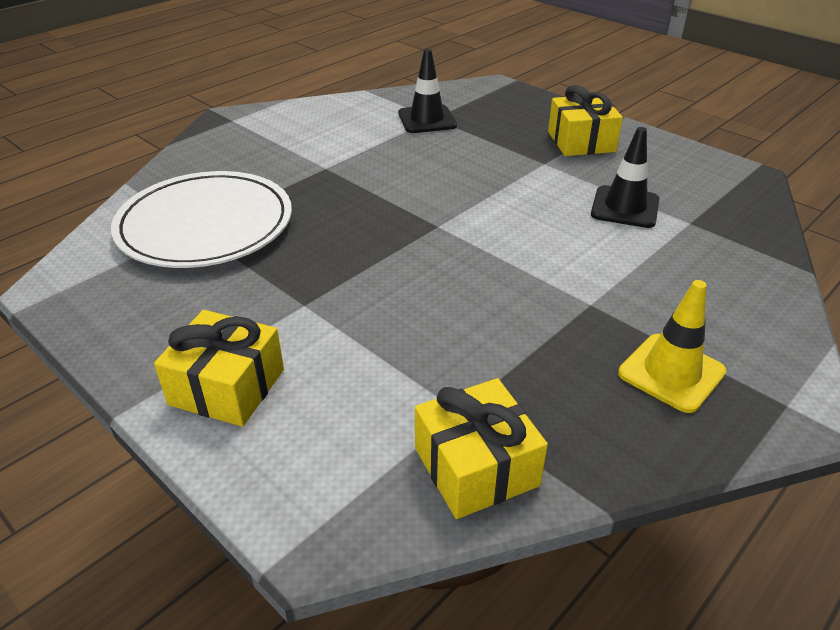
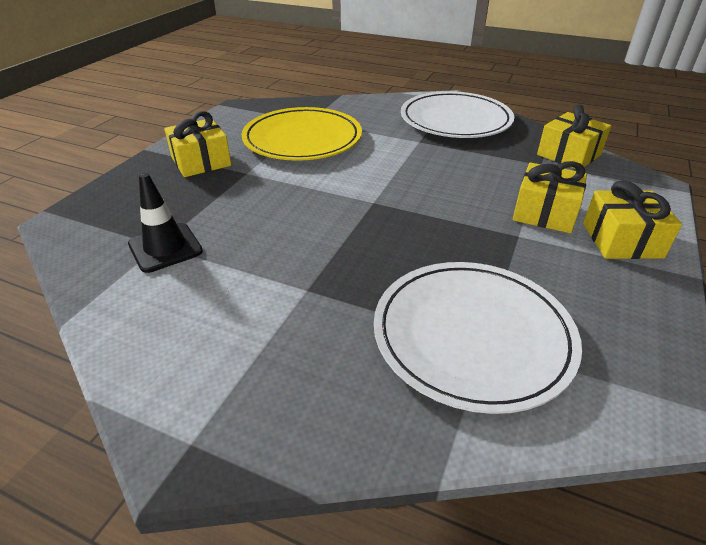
camera: 110 degrees left, 0 degrees up
(330, 346) = (544, 213): none -> yellow gift
(625, 207) = (302, 139): black traffic cone -> yellow plate
(671, 373) = (455, 120): yellow traffic cone -> white plate

